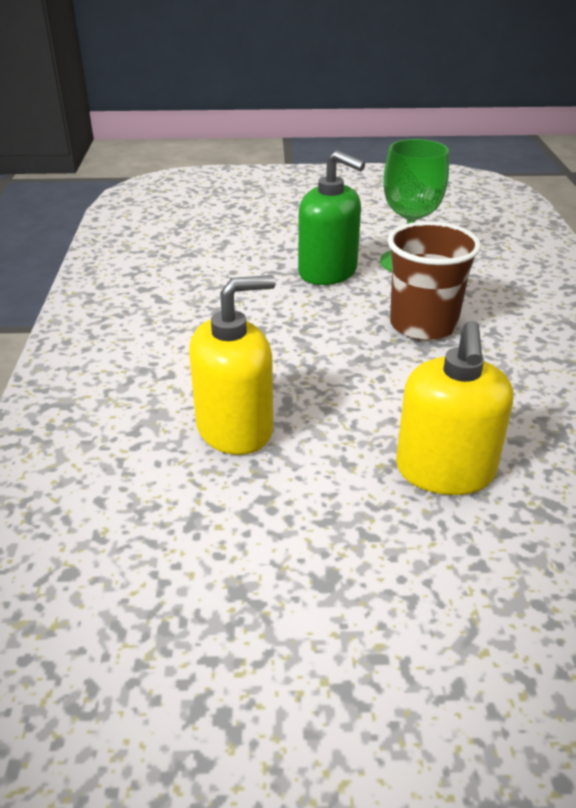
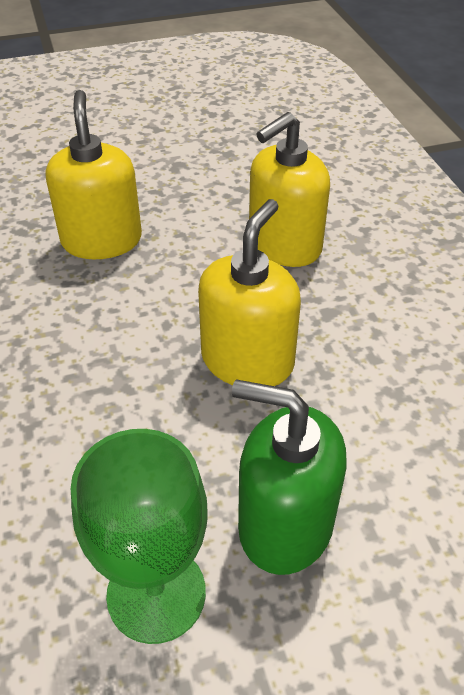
camera: 165 degrees right, 10 degrees up
(318, 342) = (247, 361): none -> yellow soap dispenser
(423, 325) = (122, 420): brown cup -> none

